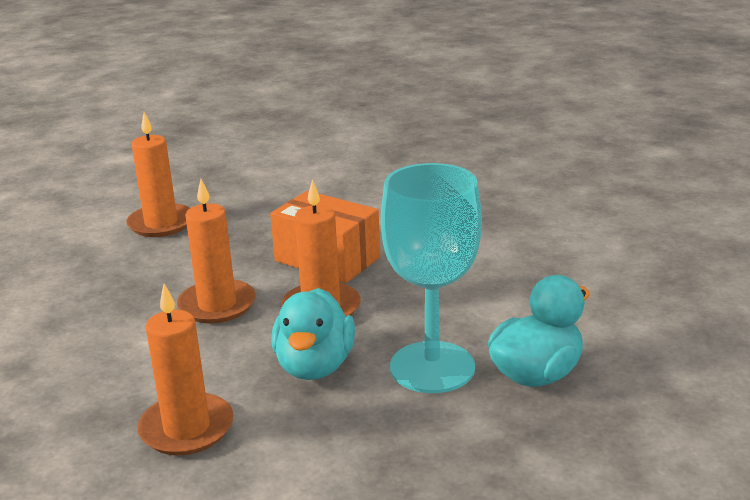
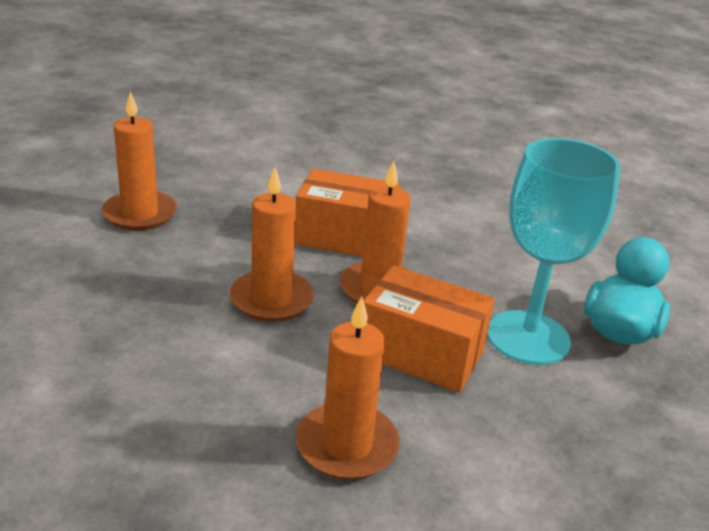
camera: 25 degrees left, 5 degrees up
(315, 366) = (421, 353): turquoise duck -> orange box

